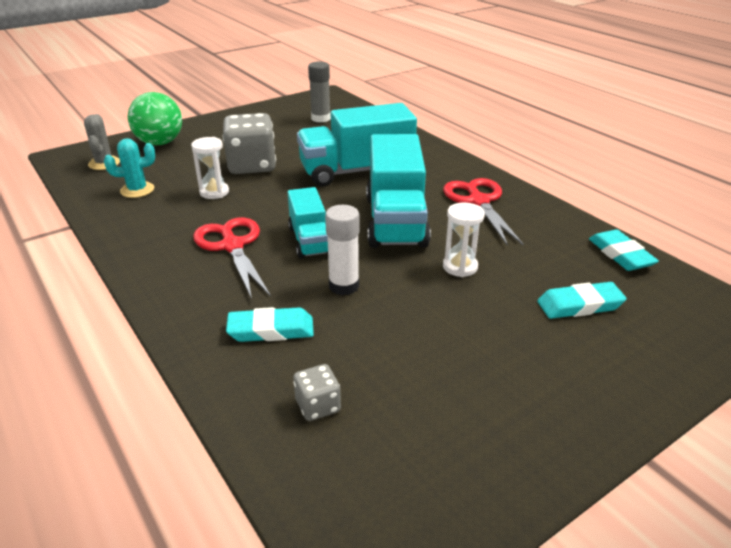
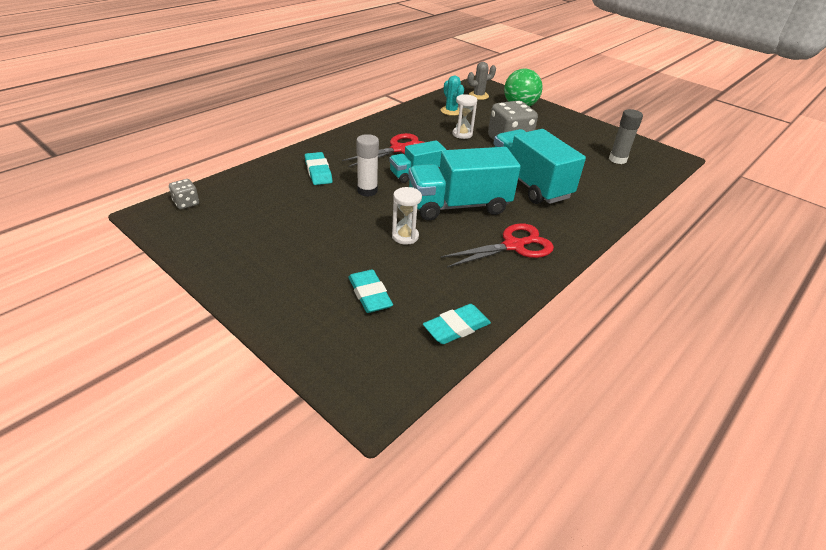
camera: 75 degrees right, 5 degrees up
(318, 406) = (257, 192): grey dice -> grey dice (186, 203)

